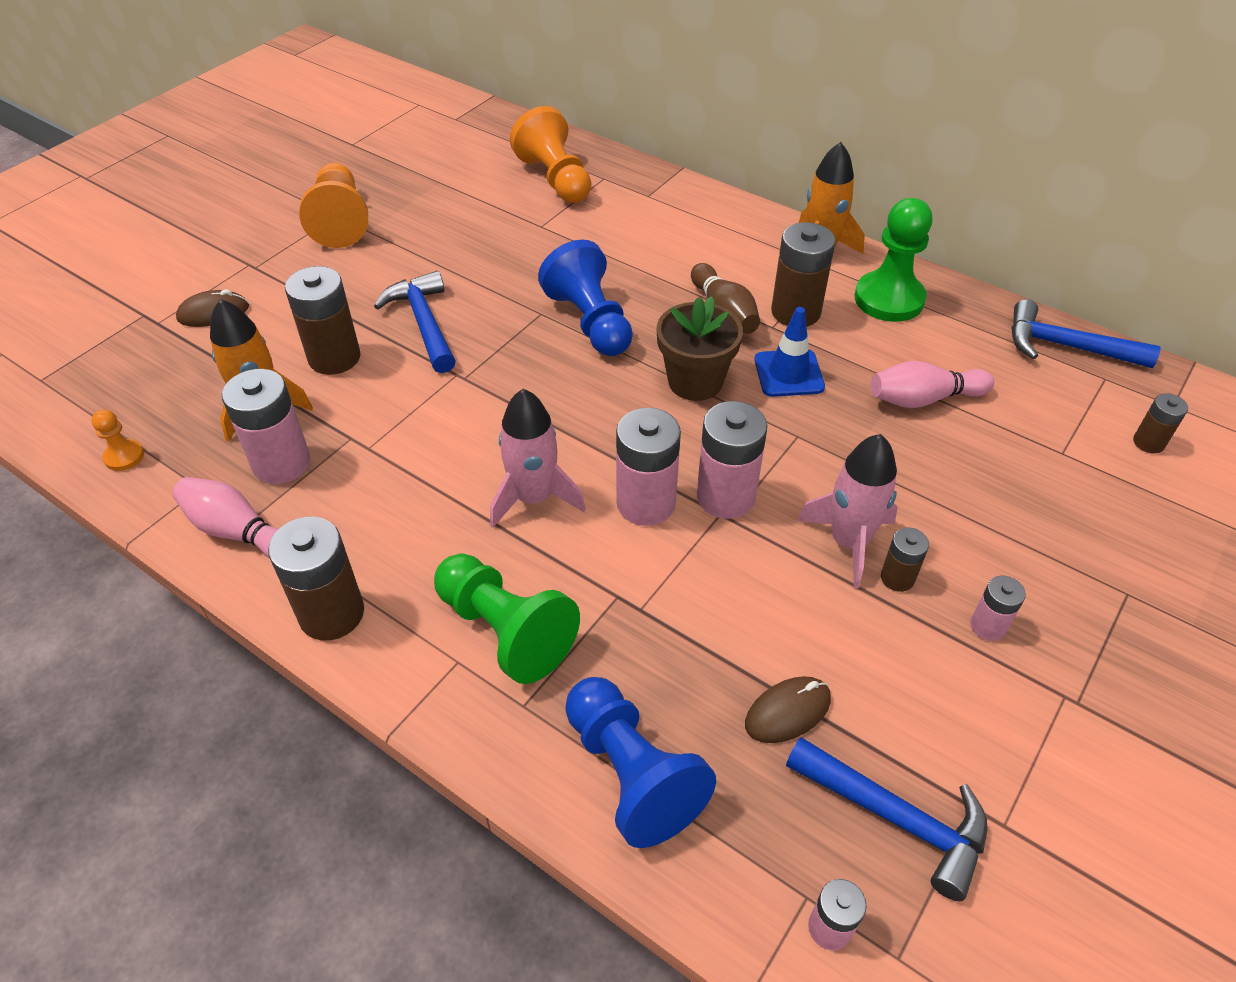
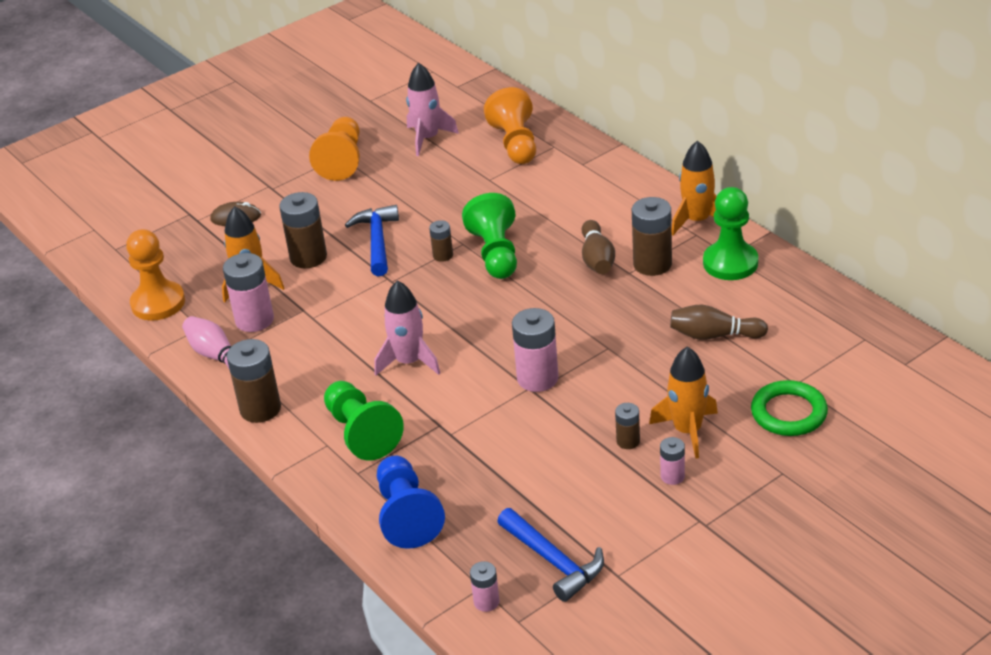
camera: 20 degrees right, 10 degrees down
(124, 456) = (158, 303): orange pawn -> orange pawn, size x2.11
(590, 322) = (496, 254): blue pawn -> green pawn
(646, 503) = (481, 375): pink battery -> none
(695, 381) = (552, 303): brown flower pot -> none
(787, 712) = (516, 500): brown mouse -> none
(788, 373) = (623, 306): blue traffic cone -> none
(849, 542) = (607, 416): pink rocket -> pink rocket (428, 138)
(923, 399) = (714, 335): pink bowling pin -> brown bowling pin
(967, 547) = (687, 431): none -> orange rocket
(1066, 346) = (849, 313): blue hammer -> none
(1080, 498) = (788, 413): none -> green ring
(1148, 442) = (866, 385): brown battery -> brown battery (443, 255)

